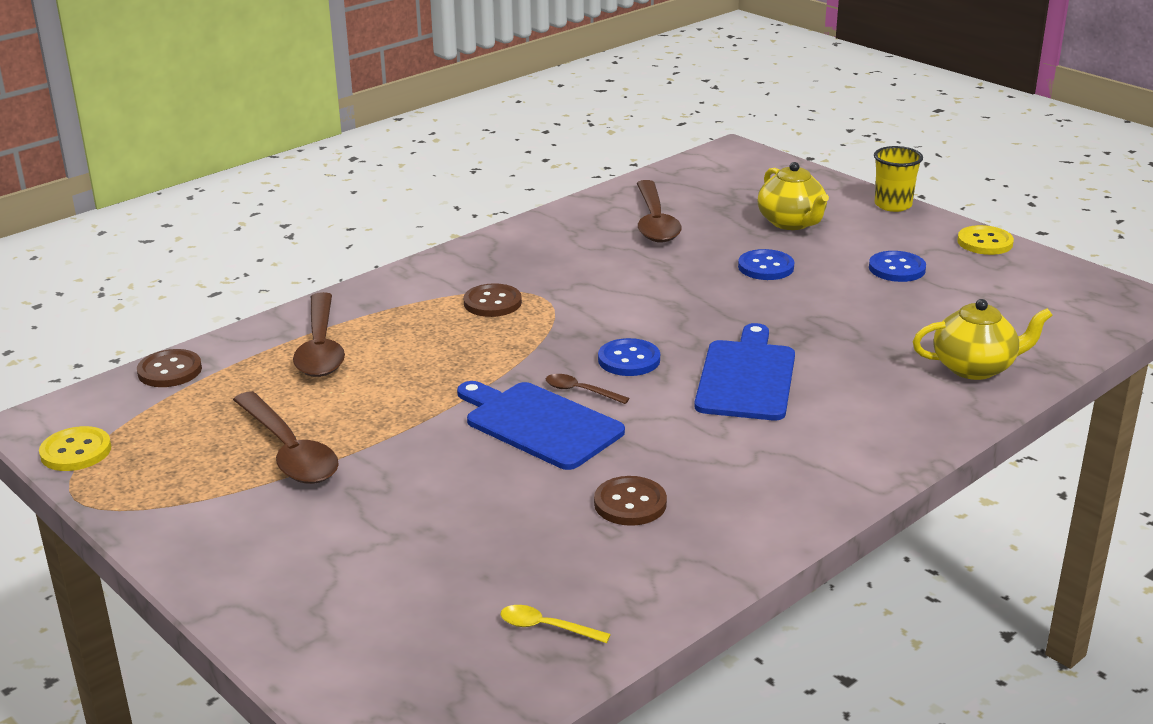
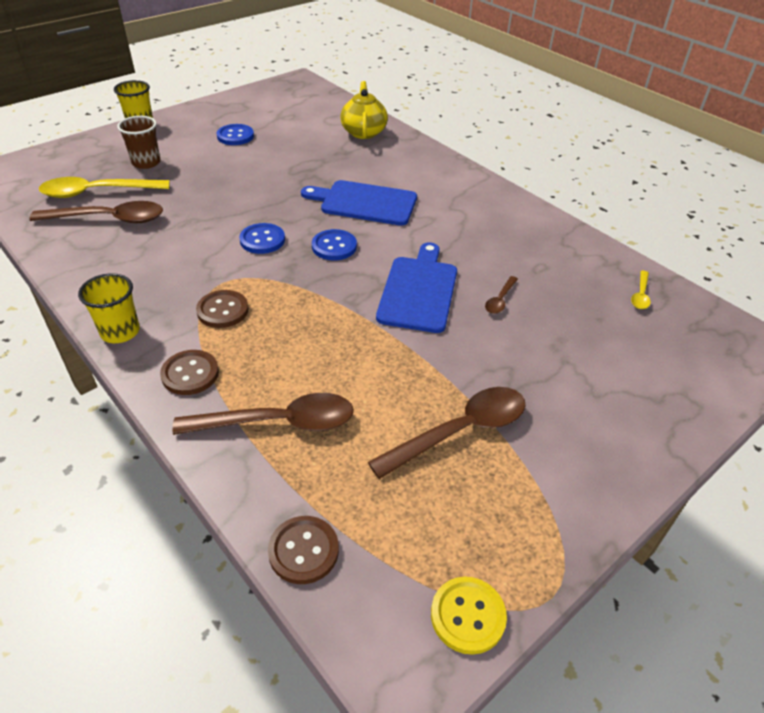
camera: 90 degrees left, 15 degrees up
(457, 257) = (120, 332): none -> yellow cup
(539, 424) = (419, 291): blue cutting board -> blue cutting board turned 150 degrees clockwise
(580, 391) = (375, 270): brown spoon -> brown spoon (500, 300)
(630, 503) = (511, 257): brown button -> brown button (190, 374)
(709, 207) = (97, 192): none -> yellow spoon
(766, 267) = (213, 180): blue button -> blue button (262, 240)
(792, 223) = (146, 162): yellow teapot -> brown cup
(985, 242) = (212, 105): yellow button -> none

